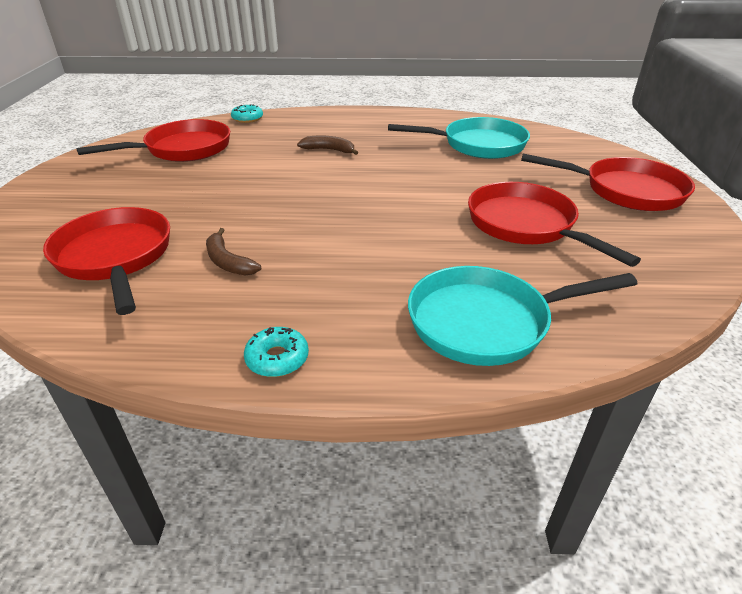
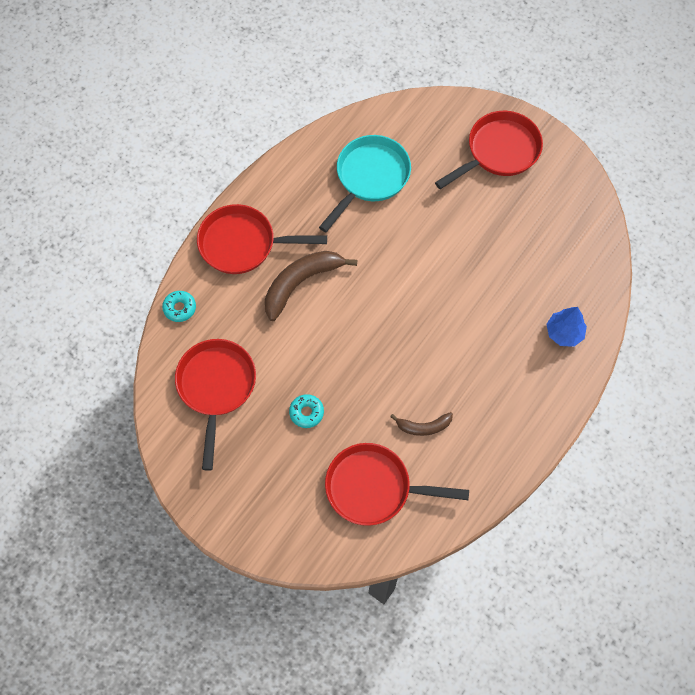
camera: 55 degrees left, 30 degrees up
(277, 358) = (529, 441): turquoise donut -> turquoise donut (306, 412)
(329, 150) = (300, 283): brown banana -> brown banana, size x1.82
(487, 322) = (564, 333): turquoise pan -> blue tree
(526, 225) = (496, 242): red pan -> red pan (243, 244)

